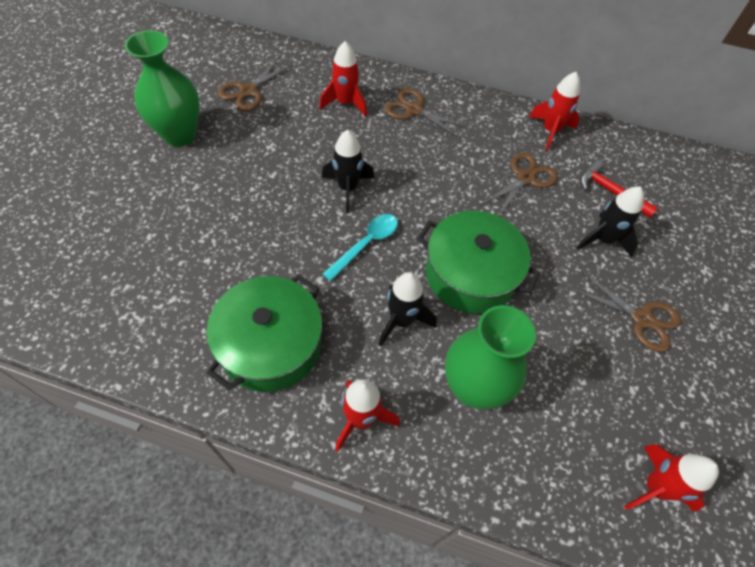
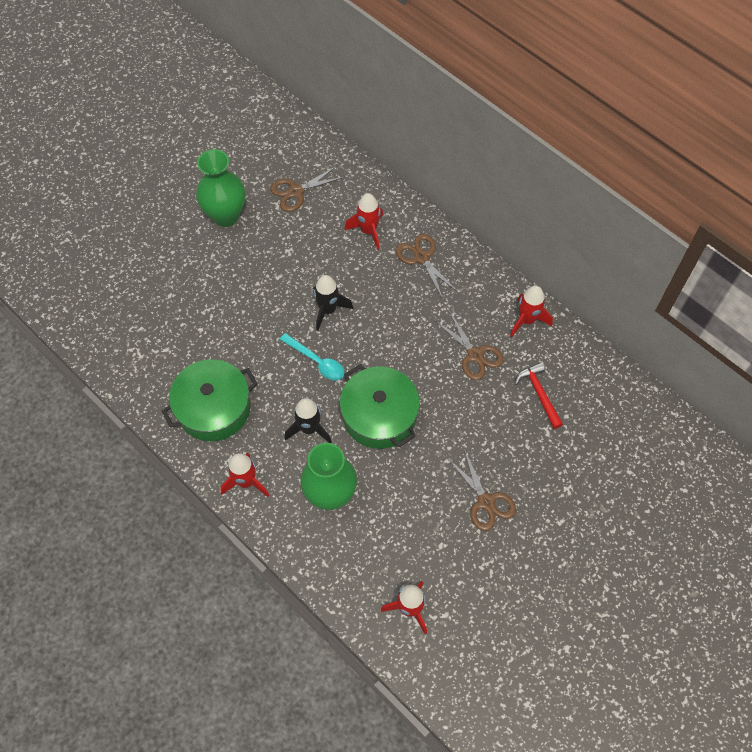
camera: 30 degrees right, 5 degrees up
(366, 244) = (316, 361): turquoise spoon -> turquoise spoon turned 60 degrees clockwise
(525, 178) = (475, 355): brown scissors -> brown scissors turned 75 degrees clockwise
(603, 240) = (501, 431): black rocket -> none

